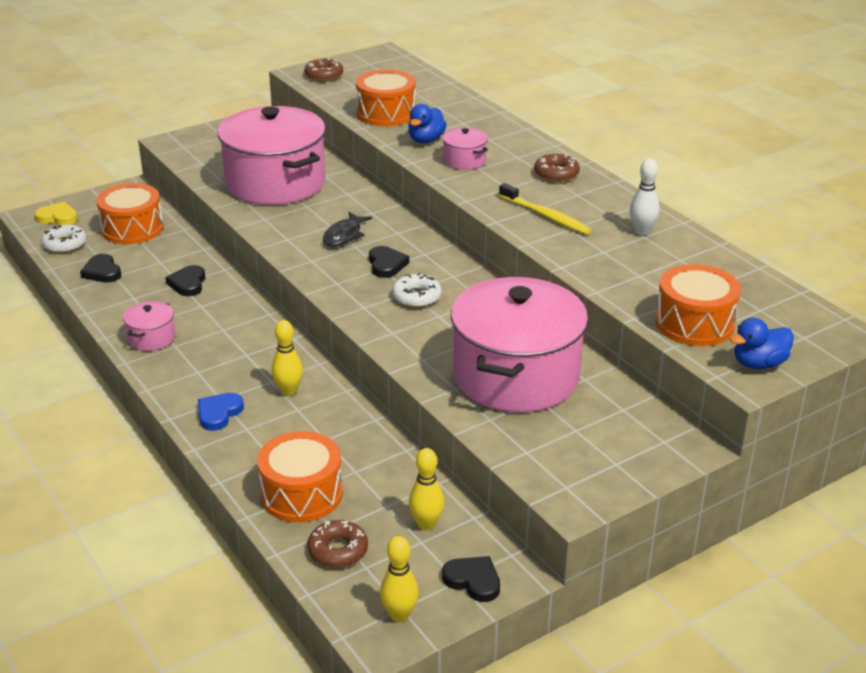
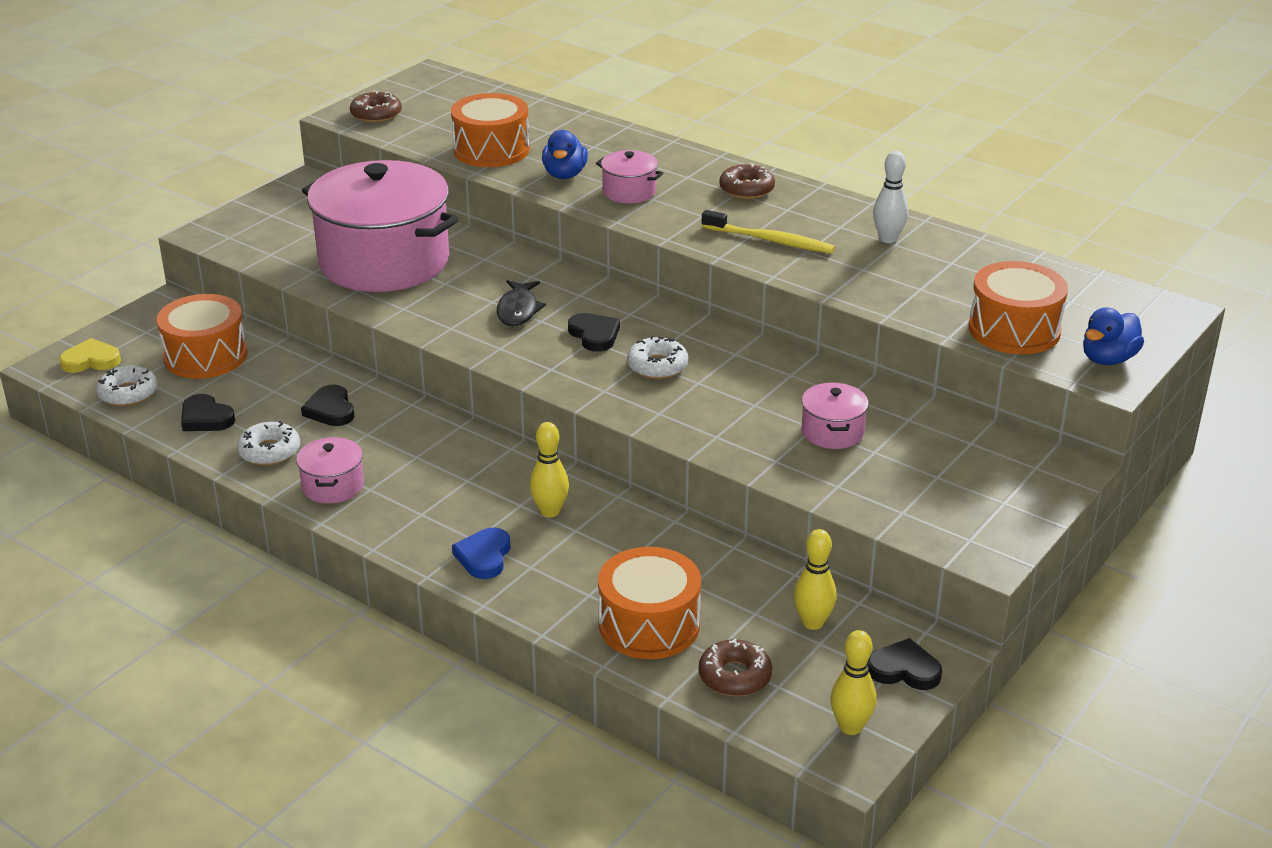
camera: 20 degrees left, 0 degrees up
(127, 304) = (269, 451): none -> white donut
(516, 376) = (832, 432): pink pot -> pink pot, size x0.41

